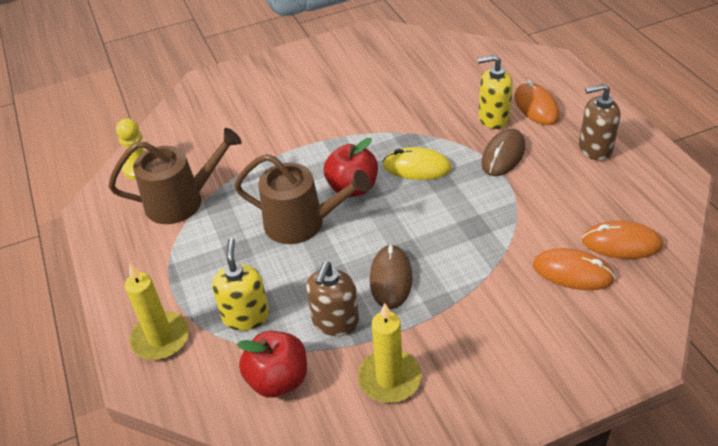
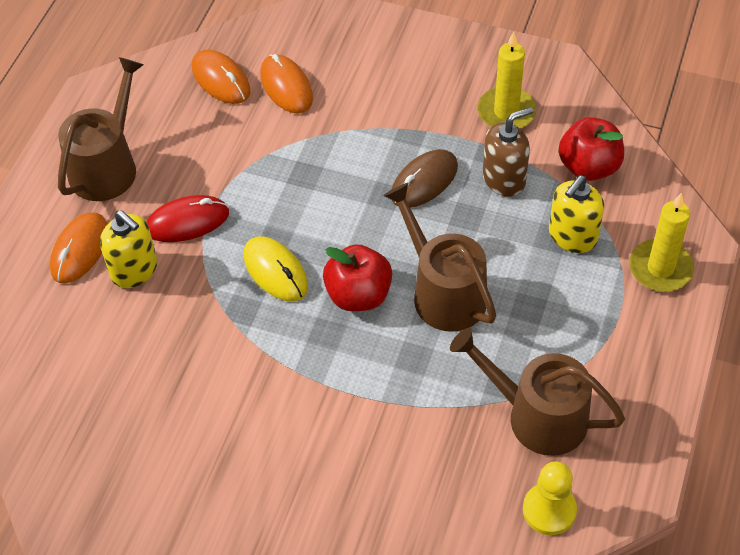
camera: 140 degrees left, 10 degrees up
(503, 155) = (187, 222): brown mouse -> red mouse
(595, 148) = (107, 166): brown soap dispenser -> brown watering can

